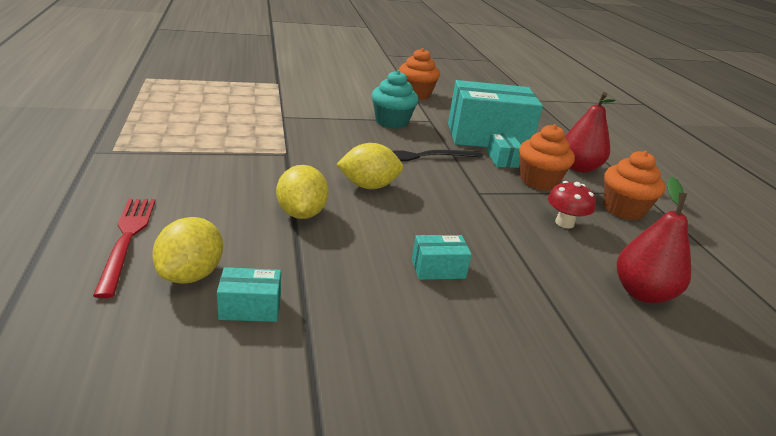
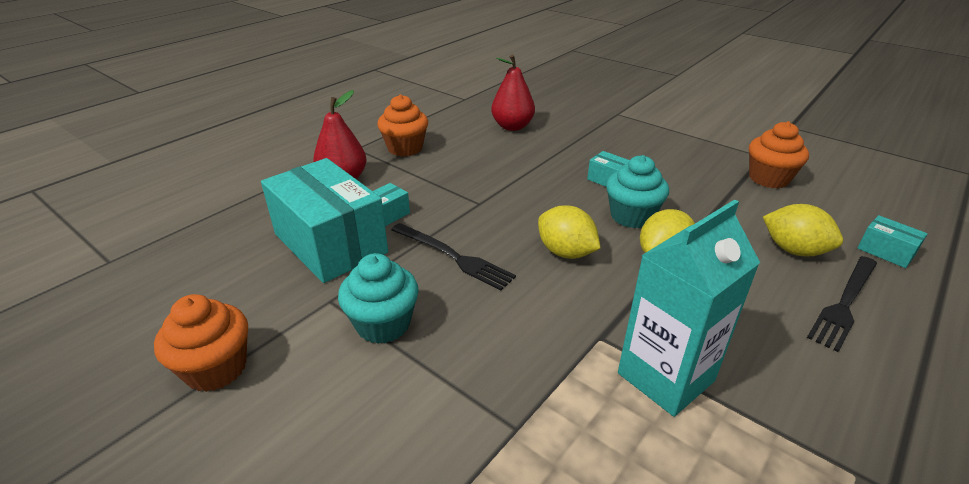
camera: 125 degrees left, 5 degrees up
(127, 240) = (844, 303): red fork -> black fork
(191, 274) = (794, 250): yellow lemon -> yellow lemon turned 60 degrees clockwise
(234, 151) = (665, 377): none -> turquoise carton
(250, 308) = (760, 214): turquoise box -> turquoise box (885, 252)
(366, 237) = (631, 216): none -> turquoise cupcake
(538, 181) = (408, 187): orange cupcake -> orange cupcake (768, 178)
(564, 223) = (468, 161): red mushroom -> none

